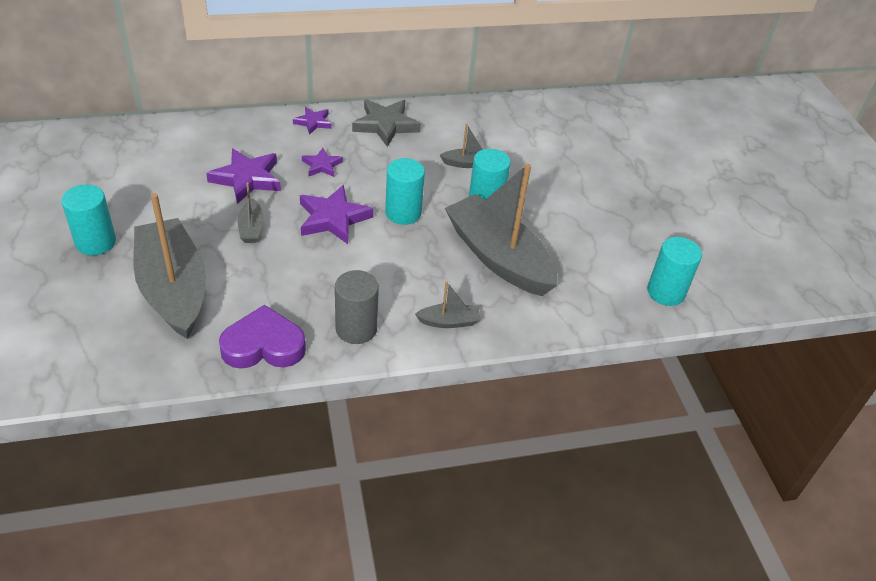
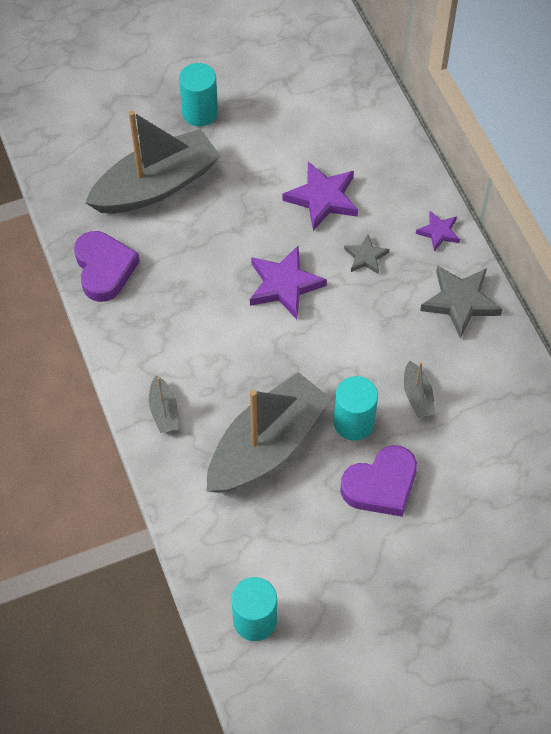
camera: 85 degrees right, 15 degrees up
(251, 228) = (251, 221): grey boat -> none
(322, 165) = (365, 257): purple star -> grey star
(356, 328) = (138, 335): grey cylinder -> none
(403, 213) = (311, 345): turquoise cylinder -> none
(546, 198) = (381, 485): none -> purple heart

